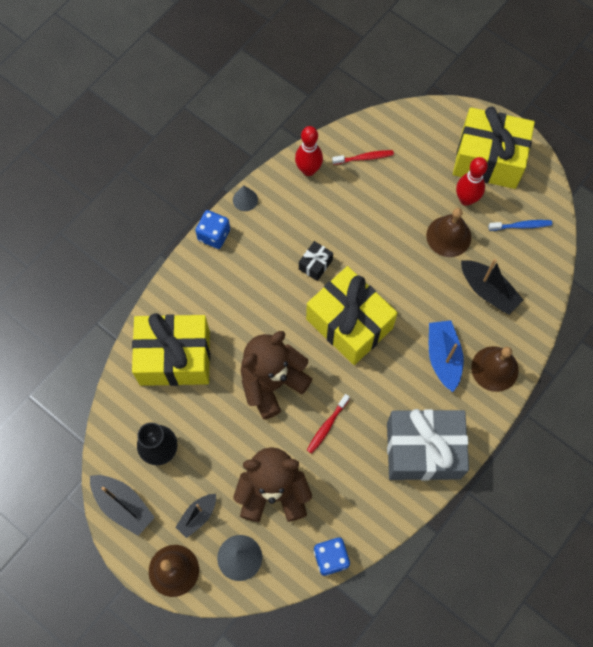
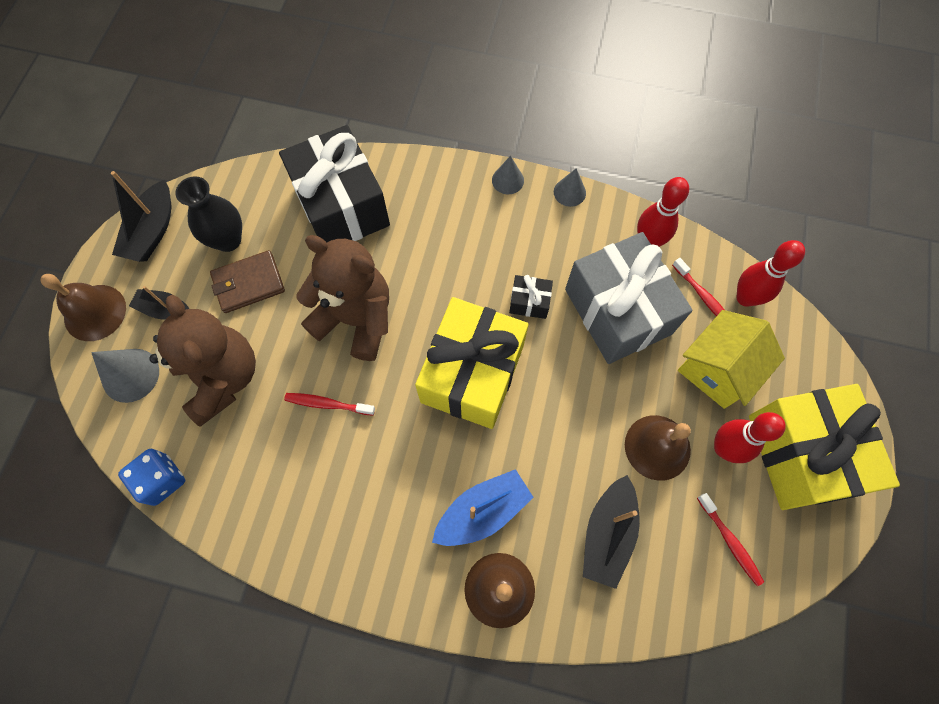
camera: 65 degrees right, 0 degrees up
(175, 357) = (342, 206): yellow gift -> black gift
(206, 448) = (248, 283): none -> brown wallet
(214, 235) = (508, 180): blue dice -> grey cone
(376, 134) = (745, 298): none -> red bowling pin
(416, 176) = (717, 370): none -> yellow house
(423, 450) = (343, 538): grey gift -> grey gift (617, 311)
(521, 226) = (730, 541): blue toothbrush -> red toothbrush

